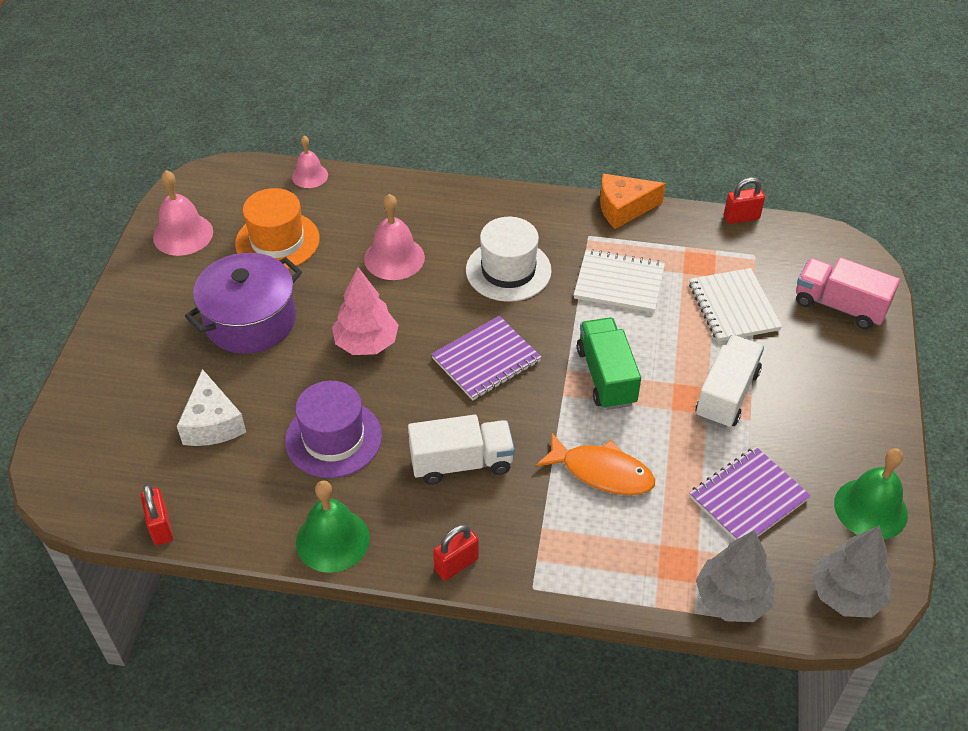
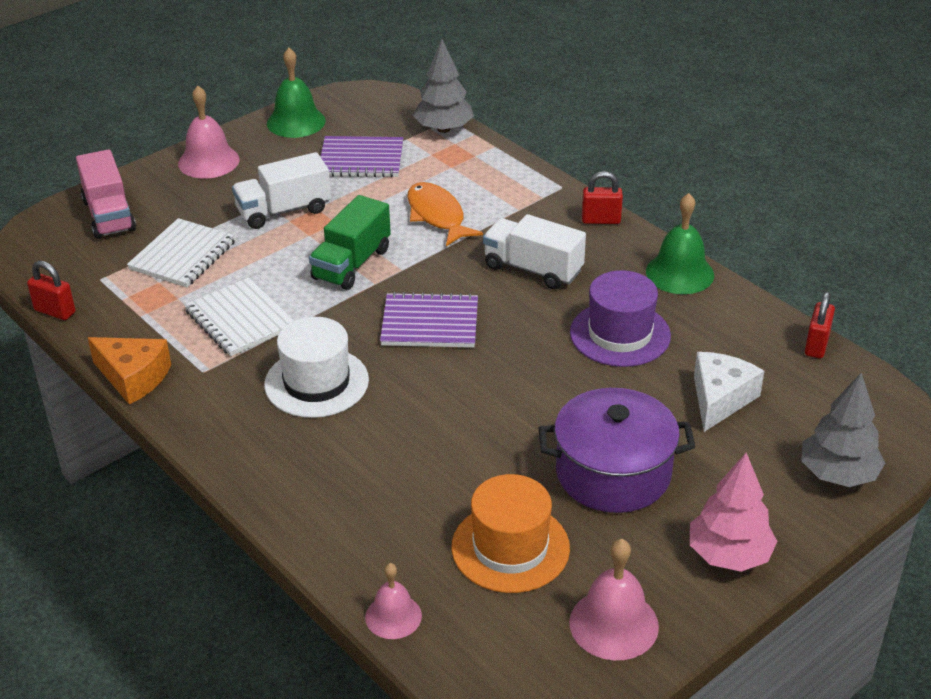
camera: 140 degrees left, 10 degrees down
(366, 343) = (519, 391): pink tree -> pink tree (729, 555)
(394, 258) = (407, 456): pink bell -> pink bell (208, 161)
(846, 594) = (375, 102): grey tree -> grey tree (838, 474)

